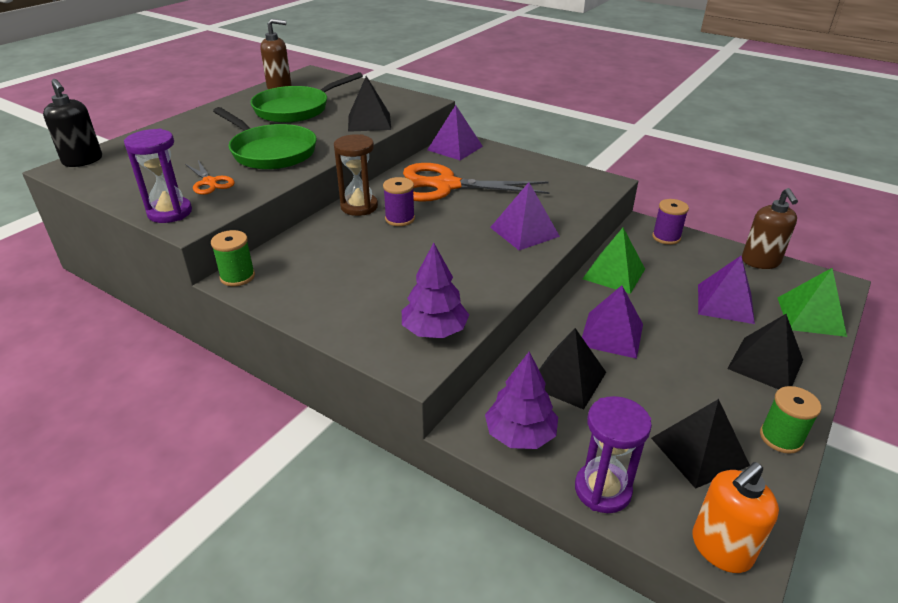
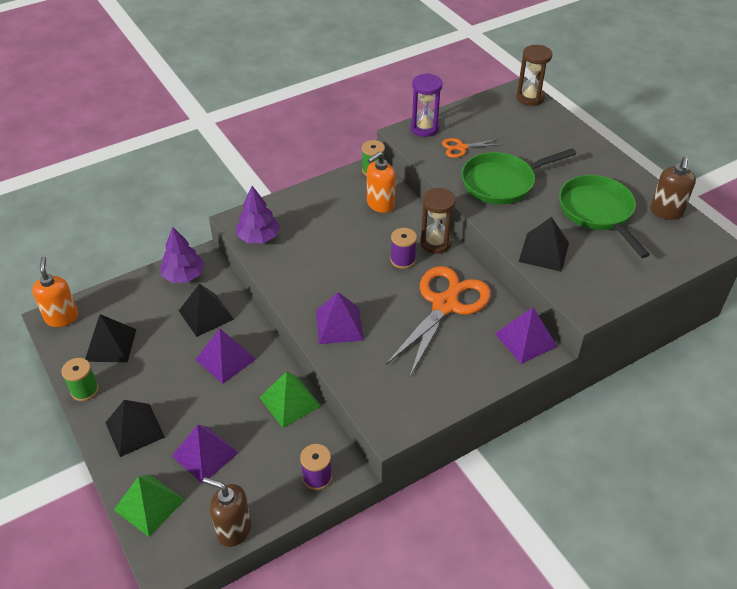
camera: 115 degrees right, 10 degrees up
(83, 161) = (530, 98): black soap dispenser -> brown hourglass
(310, 254) = (380, 204): none -> orange soap dispenser
(602, 490) = (126, 291): purple hourglass -> none

